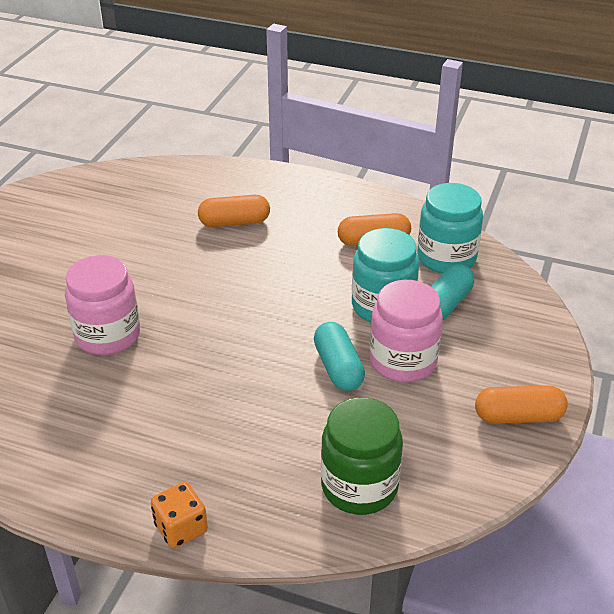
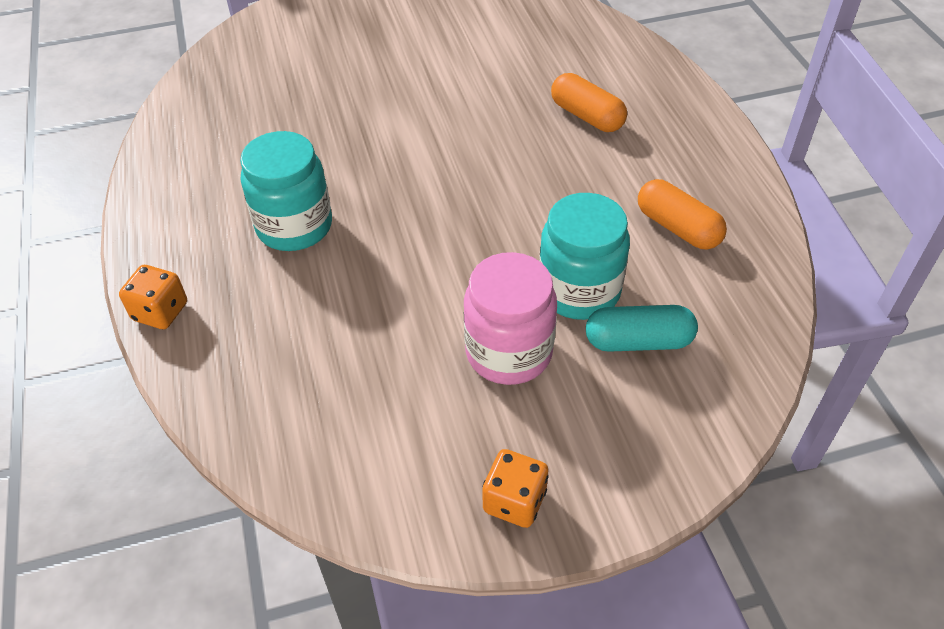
camera: 55 degrees right, 10 degrees up
(108, 335) = (350, 133): pink jar -> none
(338, 368) = (451, 306): turquoise capsule -> none
(359, 486) = (300, 411): green jar -> none
(446, 258) = (721, 301): turquoise jar -> turquoise jar (294, 226)
(518, 417) = (514, 501): orange capsule -> orange dice

